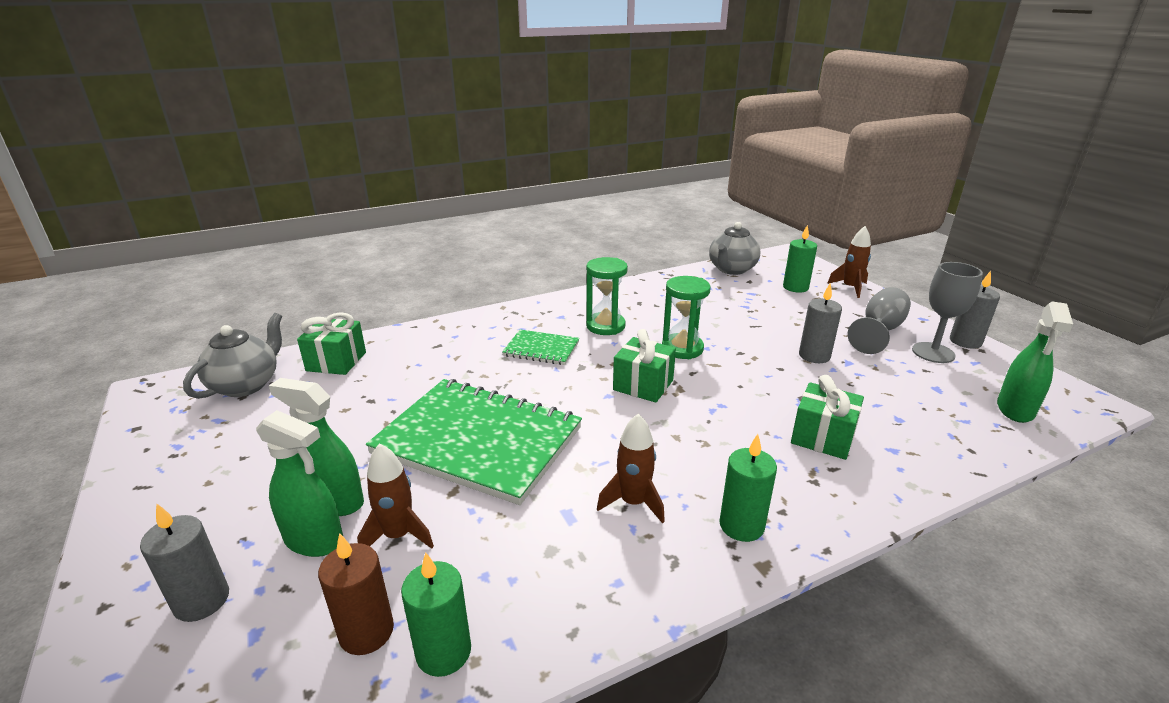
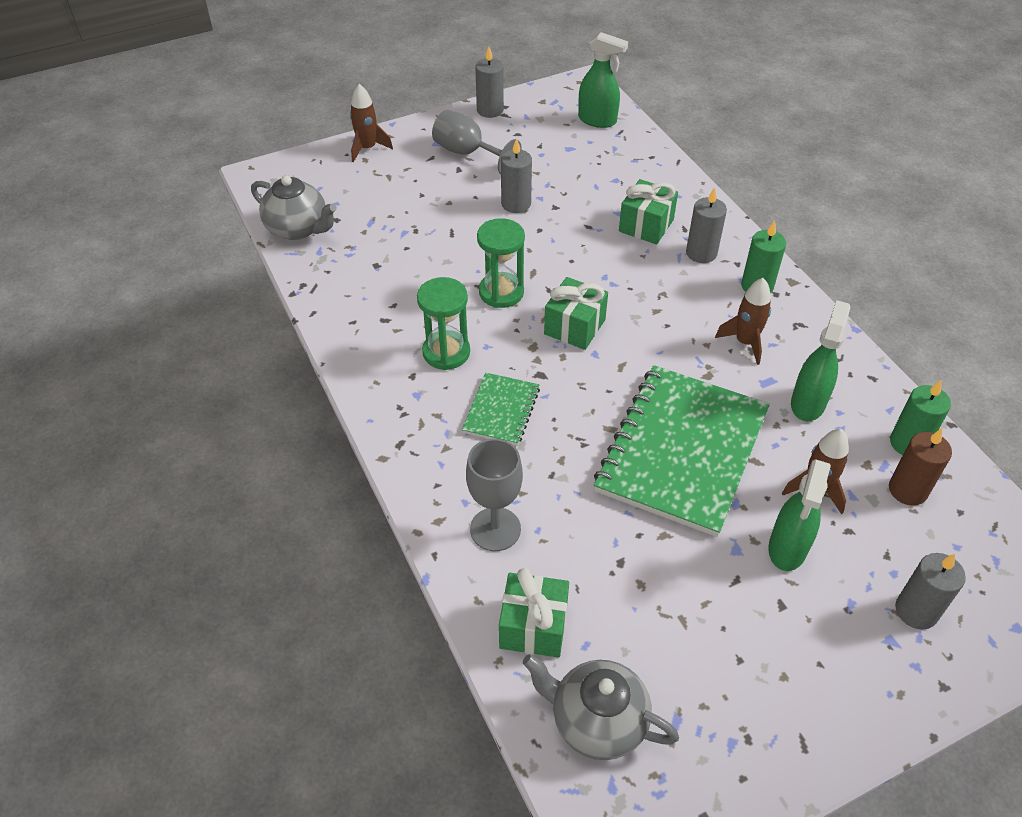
camera: 90 degrees left, 20 degrees up
(314, 540) = (835, 550): green spray bottle -> green spray bottle (808, 403)
(790, 479) = (701, 253): none -> grey candle
(795, 287) = (360, 187): green candle -> none
(933, 353) = (510, 133): grey goblet -> grey goblet (495, 529)

